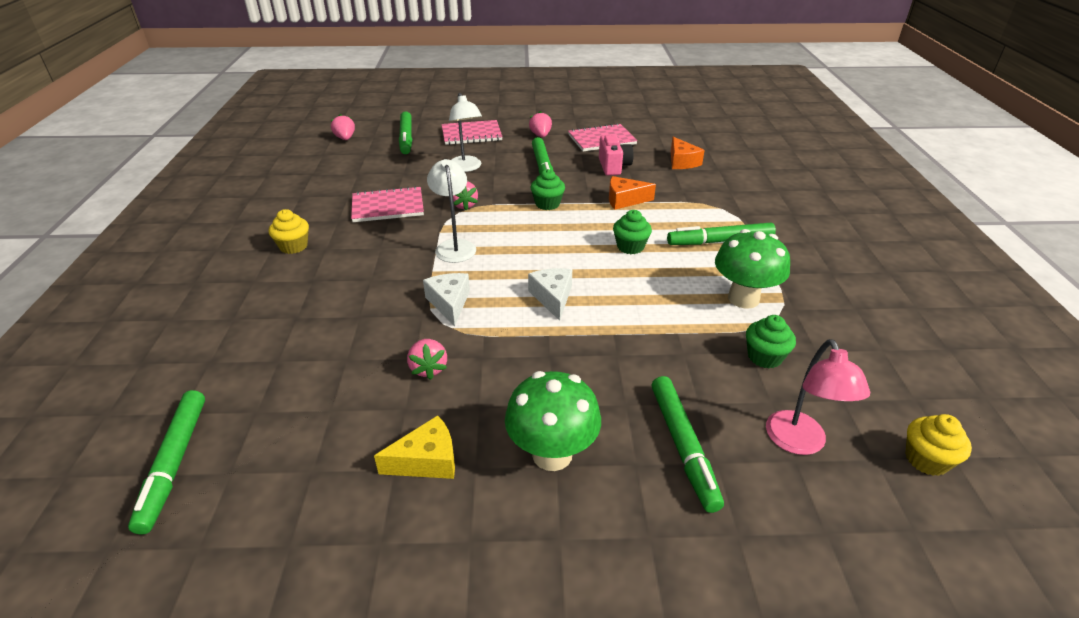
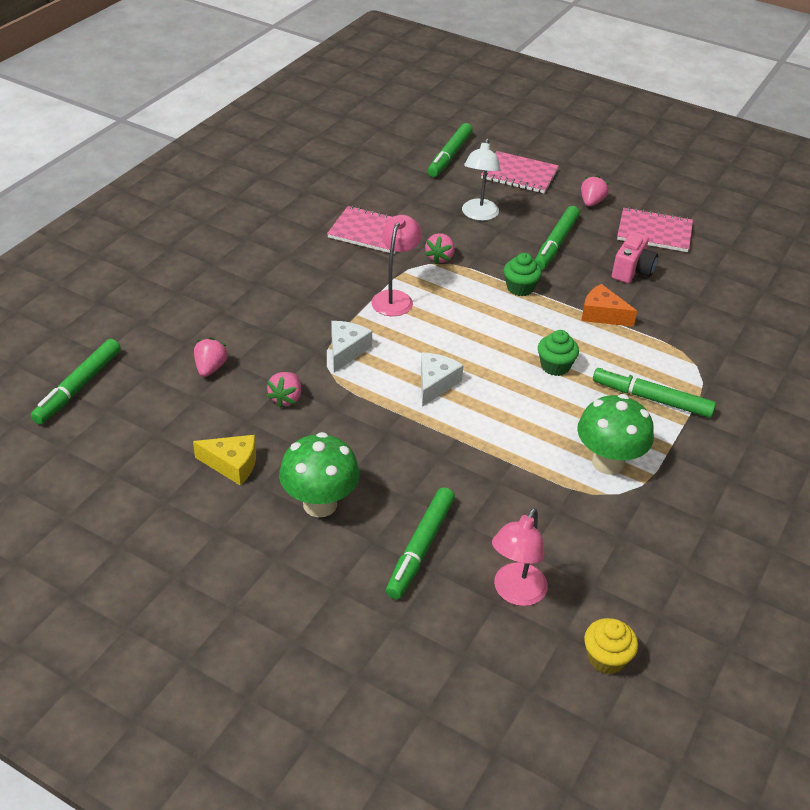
camera: 30 degrees right, 5 degrees up
(293, 246) = (264, 243): yellow cupcake -> none
(345, 138) = (391, 135): pink strawberry -> pink strawberry (210, 368)
(454, 246) = (395, 298): white lamp -> pink lamp
(682, 162) = (715, 294): orange cheese -> none
(764, 357) = (566, 519): green cupcake -> none

